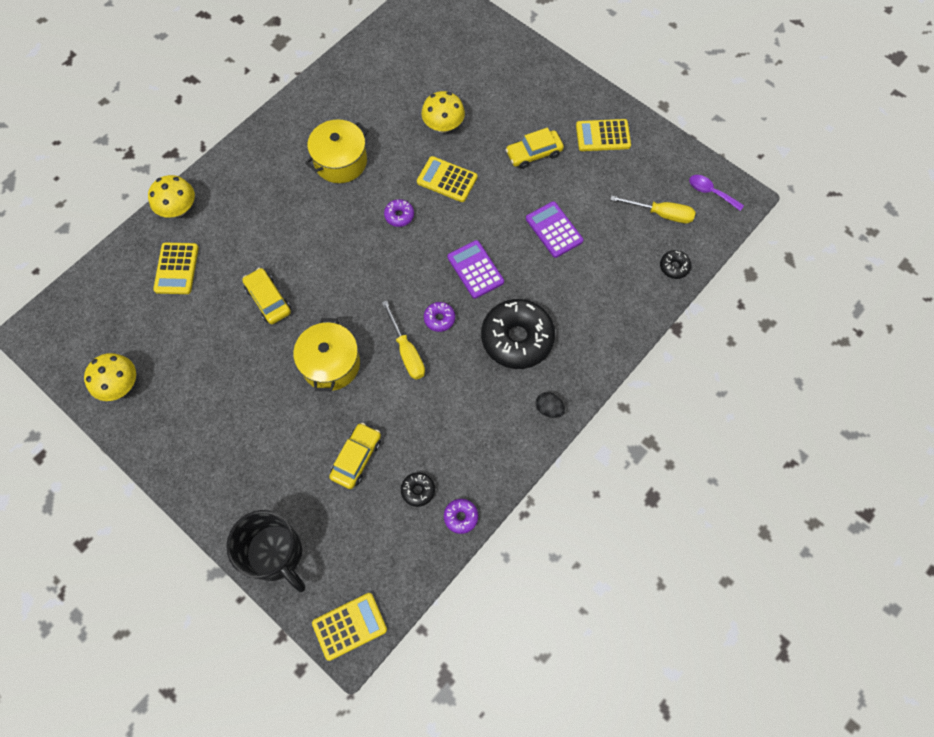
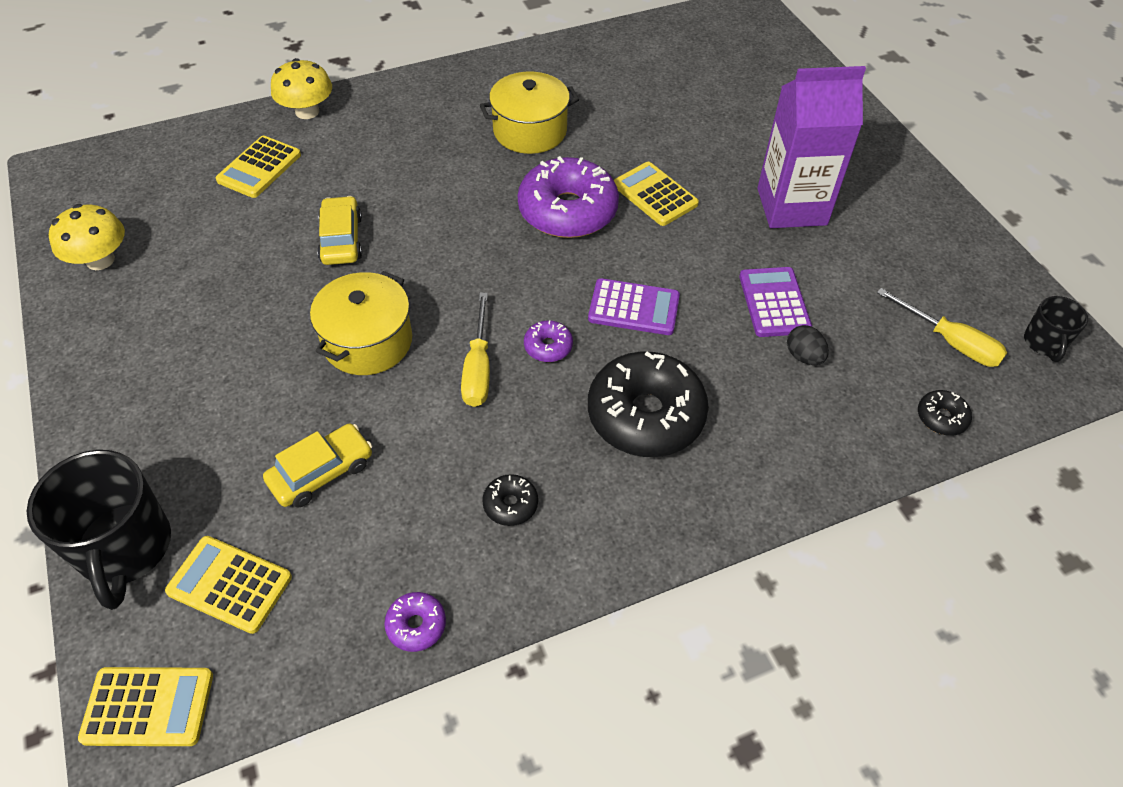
camera: 25 degrees right, 15 degrees down
(399, 216) = (567, 211): purple donut -> purple donut, size x2.29
(418, 490) = (377, 556): black donut -> black donut (510, 504)
(443, 125) = (684, 138): yellow mushroom -> none
(475, 269) = (634, 308): purple calculator -> purple calculator turned 105 degrees clockwise
(534, 153) = (791, 206): yellow car -> purple carton
(549, 409) = (642, 530): black egg -> black egg (803, 356)
(603, 136) = (903, 220): yellow calculator -> yellow calculator (229, 584)
(710, 192) = (1044, 343): purple spoon -> black mug

